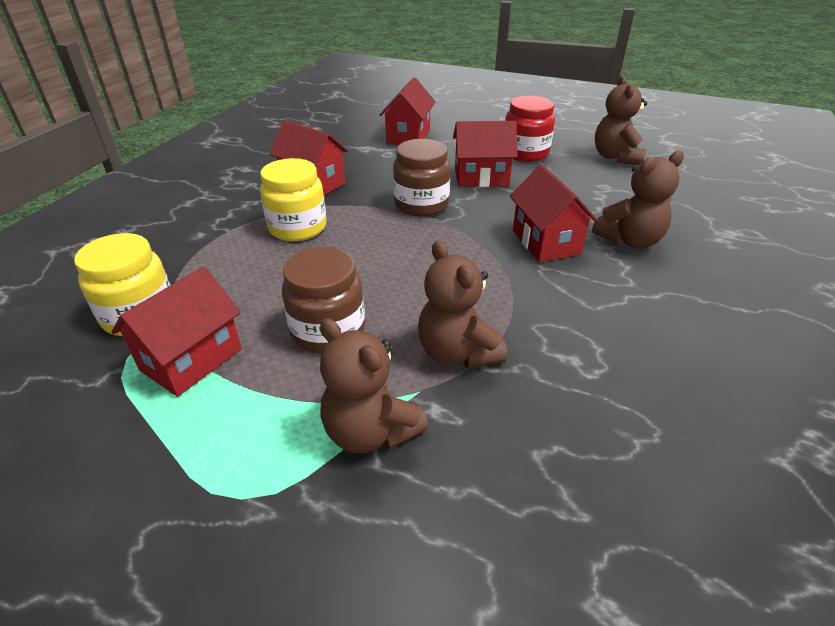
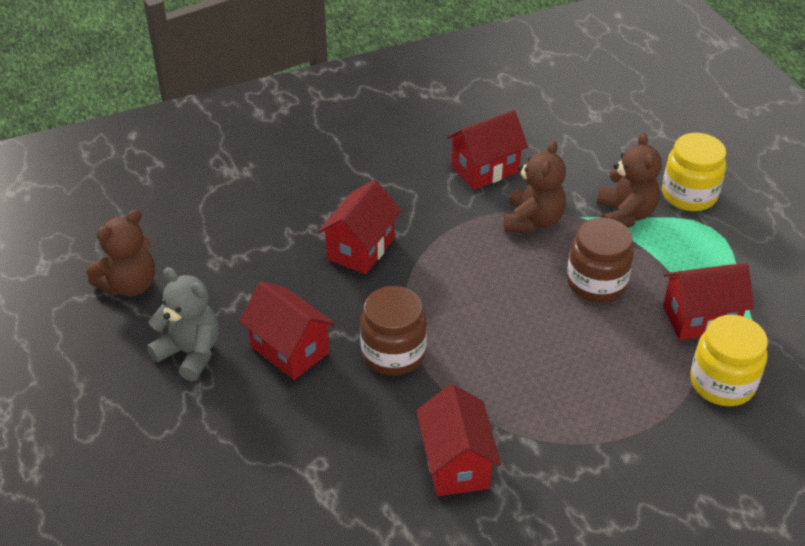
camera: 135 degrees left, 5 degrees up
(297, 228) = (531, 401): yellow jar -> yellow jar (689, 195)
(408, 136) = (249, 484): red house -> red house (485, 169)
(525, 153) = (190, 353): red jar -> grey teddy bear
(630, 241) = (304, 210): brown teddy bear -> none

